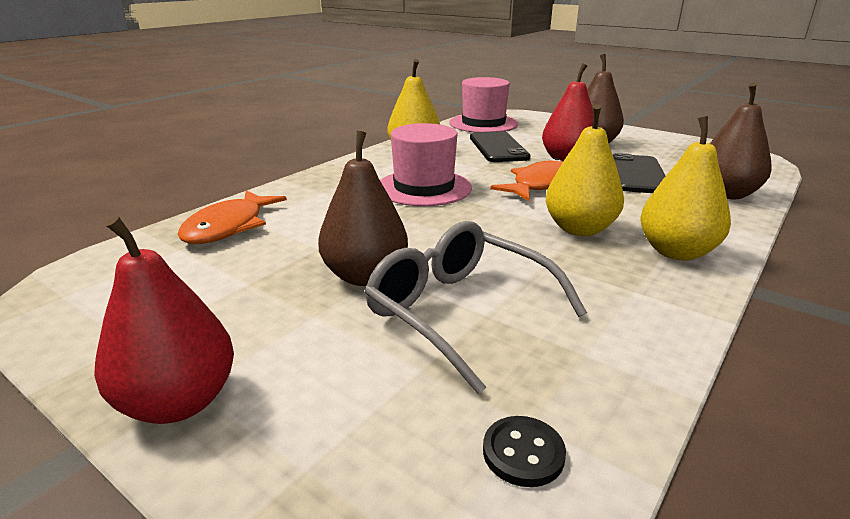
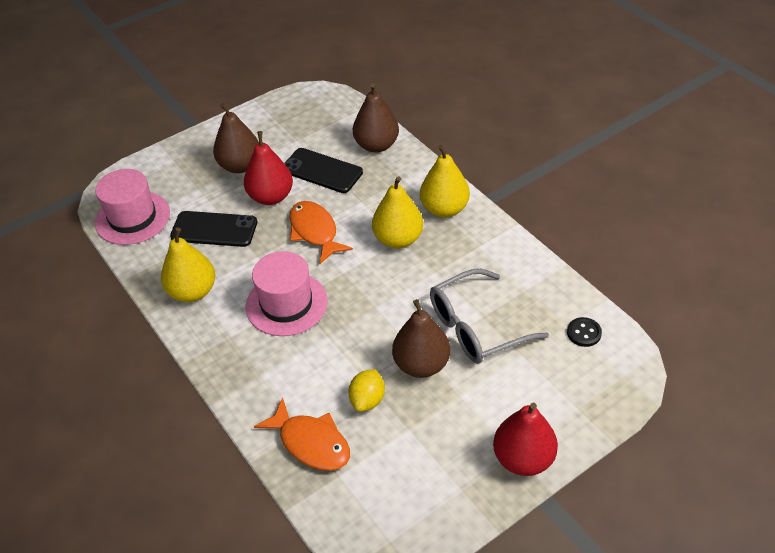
camera: 70 degrees left, 20 degrees up
(295, 249) = (367, 400): none -> yellow lemon

